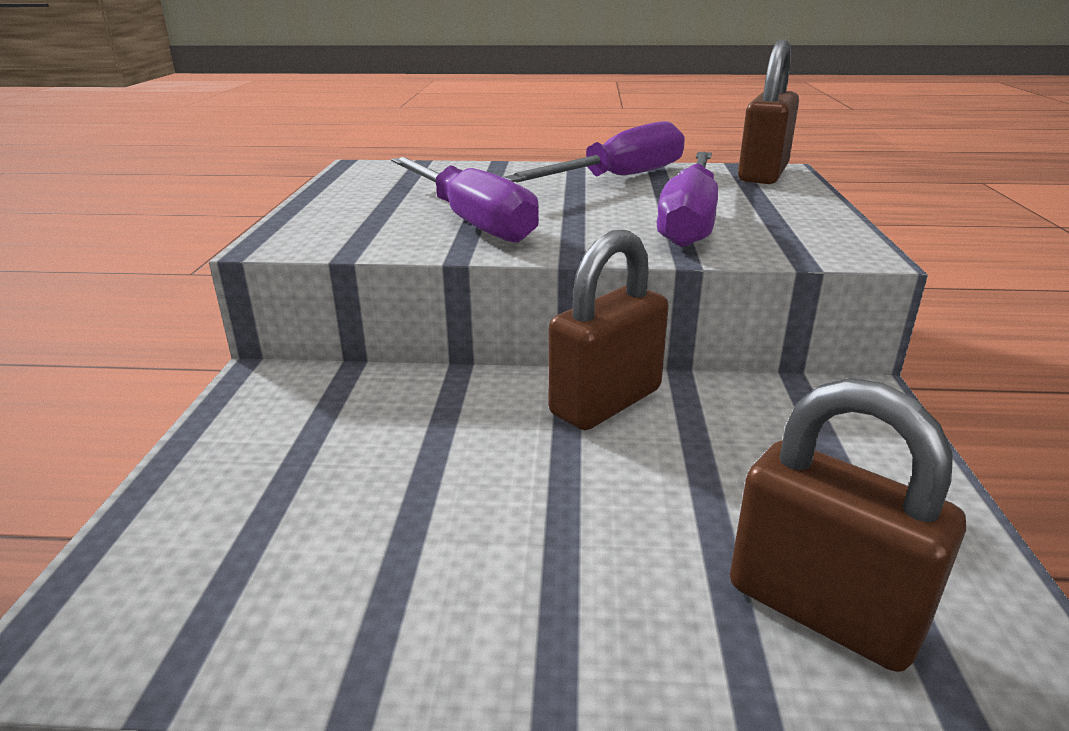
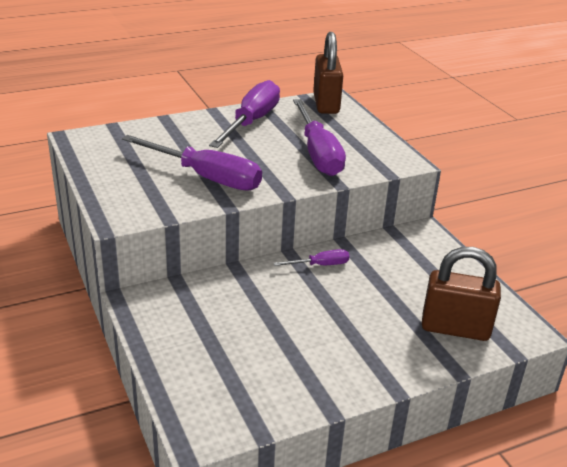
camera: 30 degrees left, 5 degrees up
(606, 402) = (320, 265): brown padlock -> purple screwdriver

